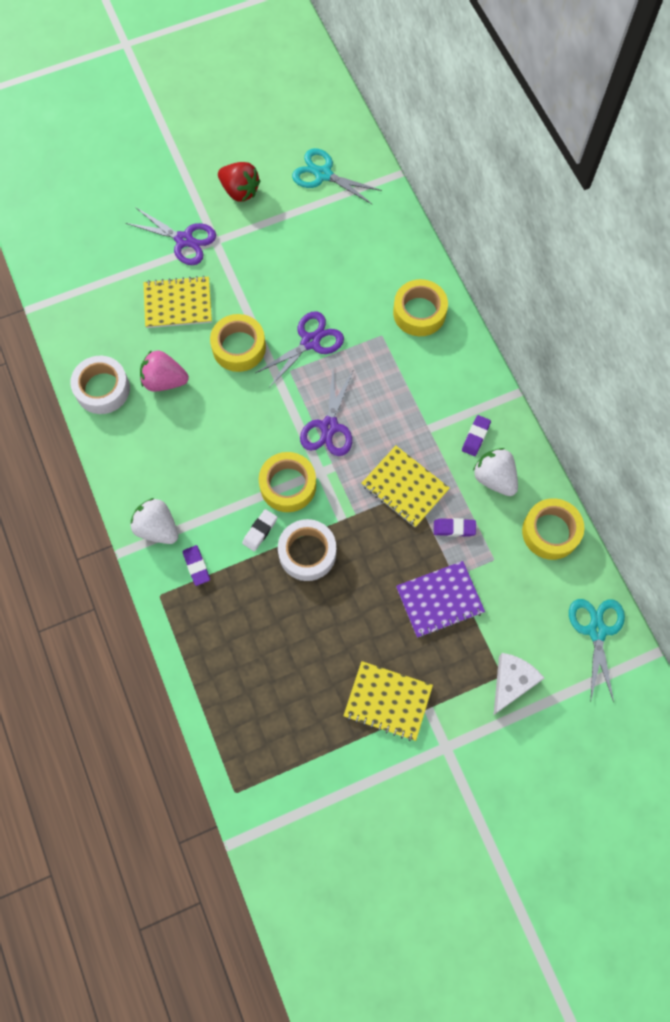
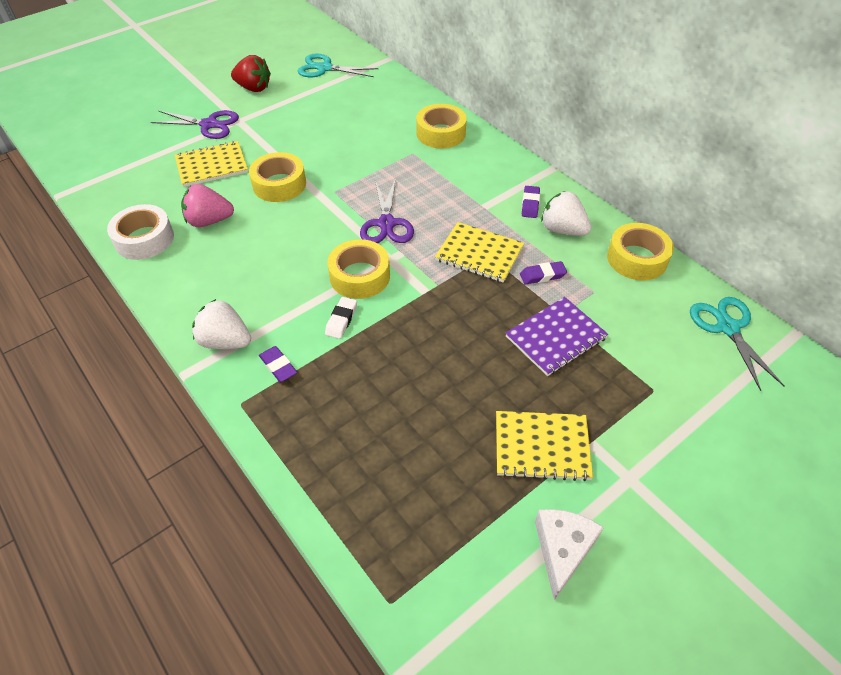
camera: 15 degrees left, 20 degrees down
(307, 553) = (399, 327): white tape -> none
(310, 341) = (348, 168): purple scissors -> none
(512, 682) = (668, 394): white cheese -> white cheese (562, 550)

